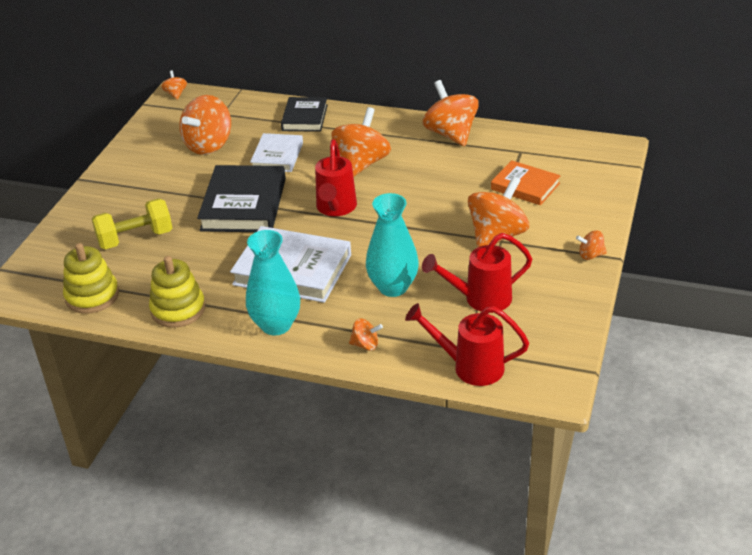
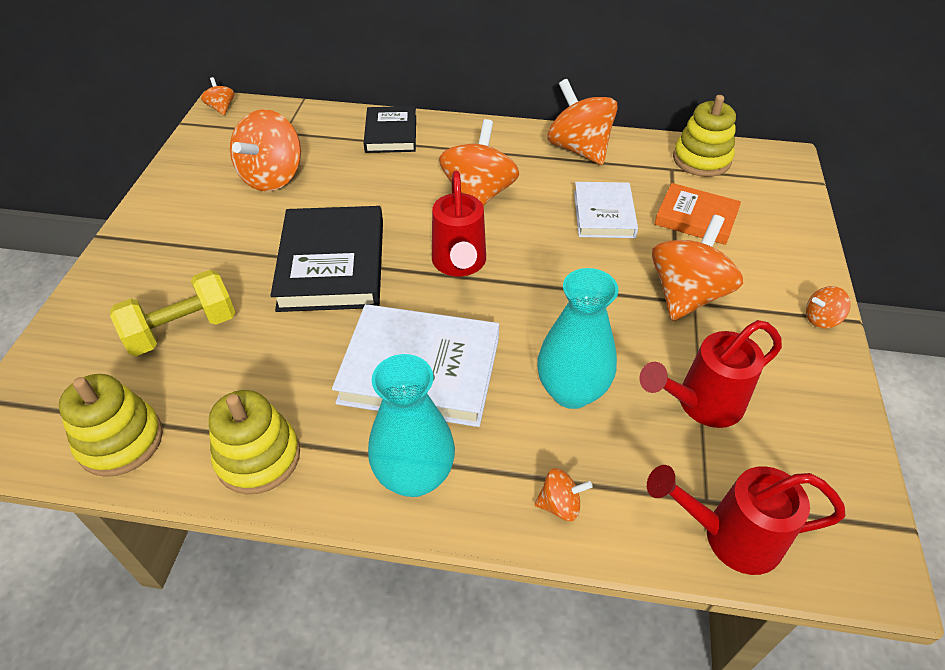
camera: 10 degrees left, 10 degrees up
(277, 156) = (366, 189): white book -> white book (604, 214)
(547, 146) = (701, 159): none -> yellow stacking toy

